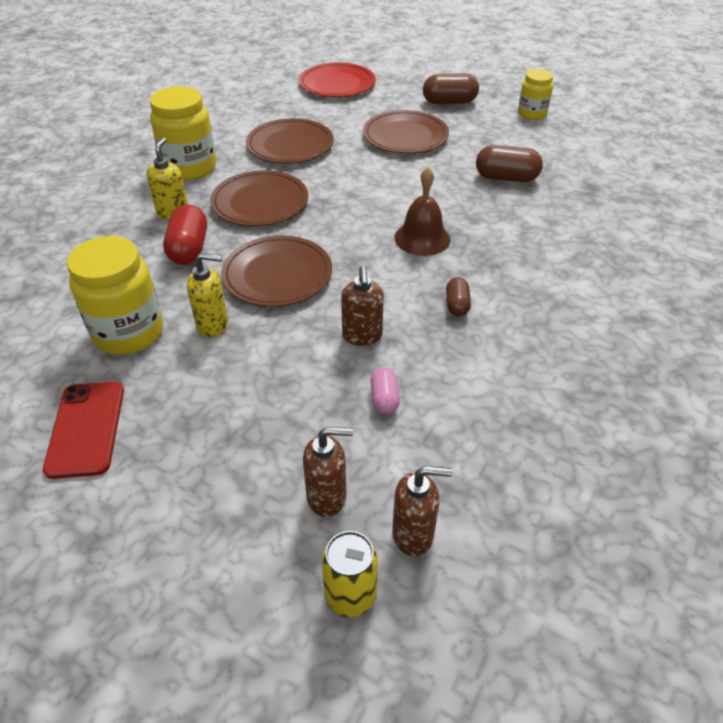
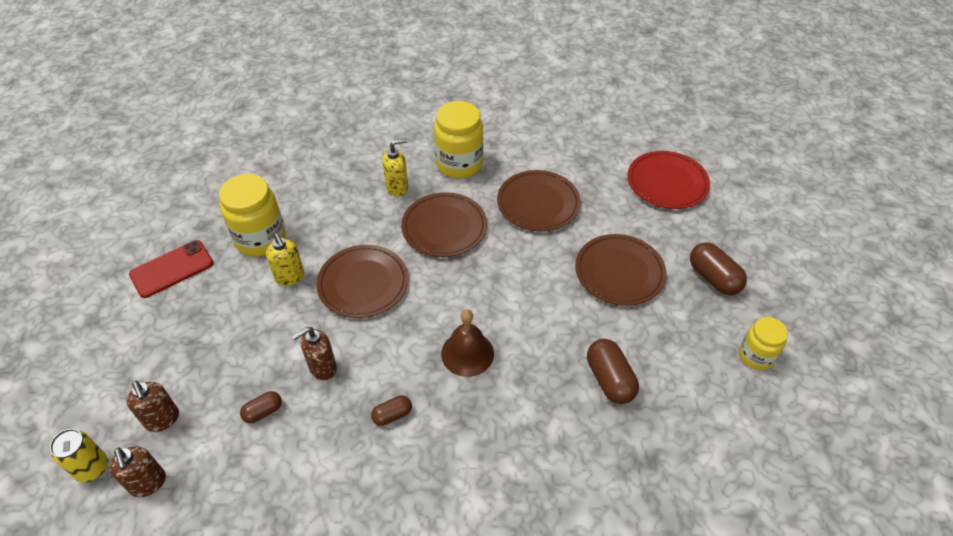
camera: 60 degrees right, 5 degrees up
(189, 249) = (362, 219): red capsule -> none
(384, 399) = (263, 412): pink capsule -> brown capsule

